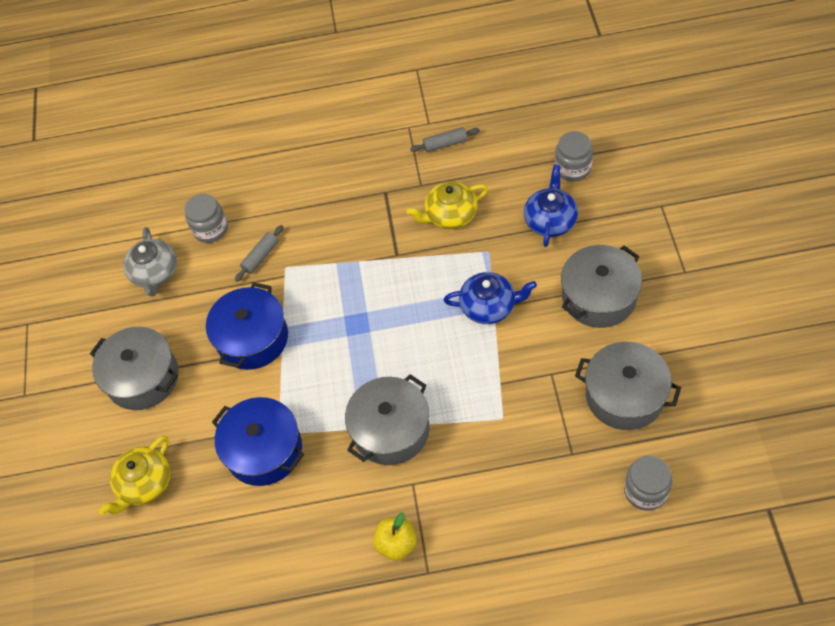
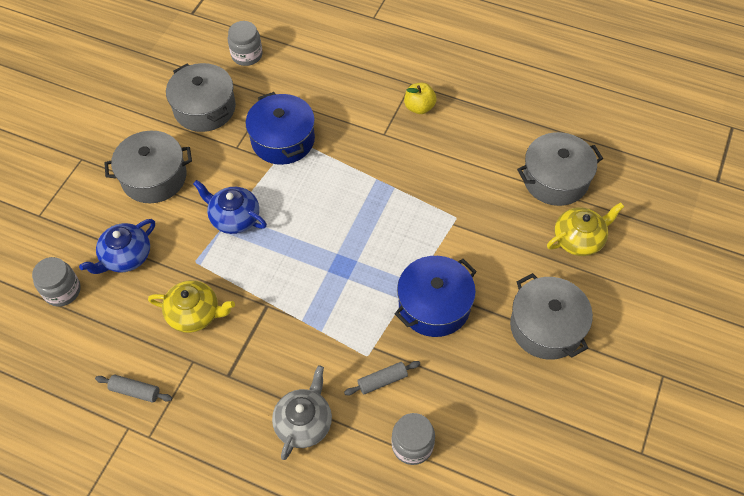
camera: 155 degrees left, 0 degrees up
(155, 273) = (490, 429): grey teapot -> grey teapot (304, 422)
(264, 450) = (474, 212): blue pot -> blue pot (283, 140)
(390, 430) = (374, 174): grey pot -> grey pot (555, 179)

